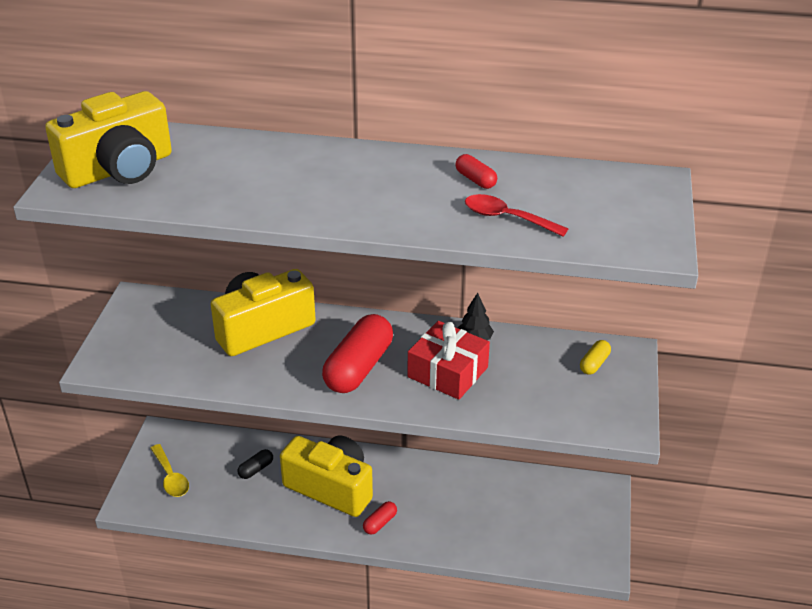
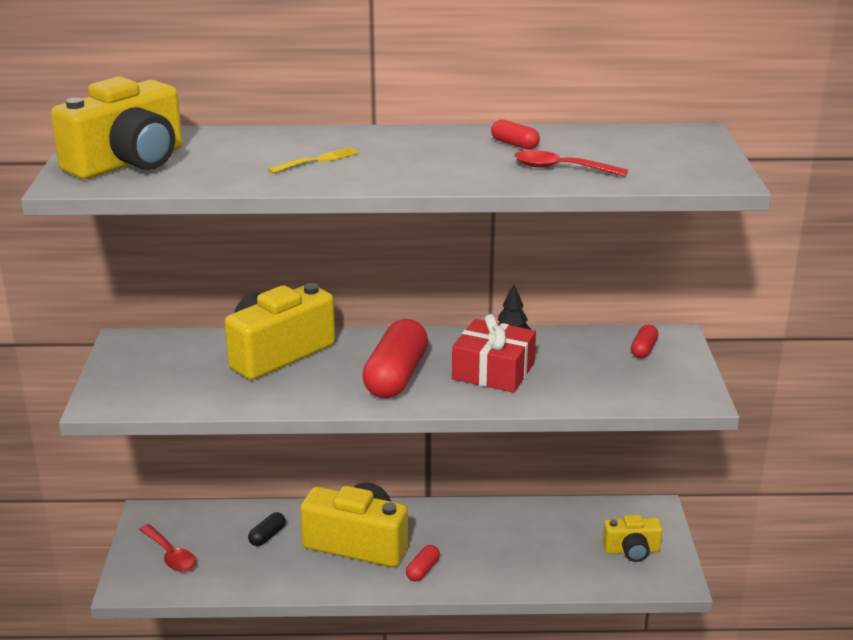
camera: 10 degrees left, 10 degrees down
(171, 477) = (170, 555): yellow spoon -> red spoon
(285, 184) = (317, 161): none -> yellow fork
(571, 529) = (632, 550): none -> yellow camera
(594, 364) = (643, 349): yellow capsule -> red capsule

